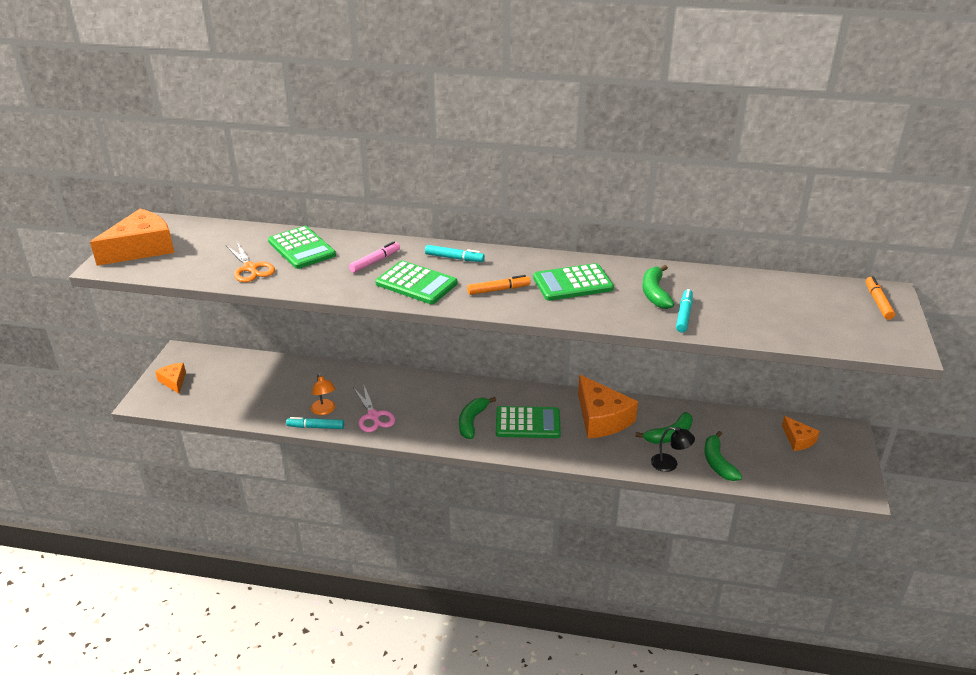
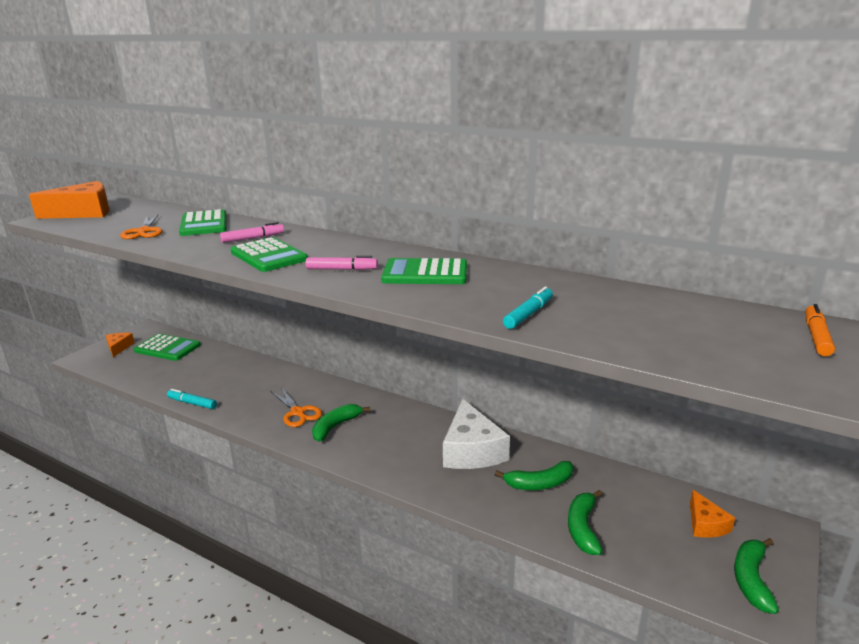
camera: 20 degrees right, 10 degrees down
(324, 410) = (212, 391): orange lamp -> none
(373, 416) = (249, 404): pink scissors -> none
(426, 415) = (297, 412): none -> orange scissors
(454, 258) = (328, 243): turquoise marker -> none
(498, 290) = (342, 269): orange marker -> pink marker
(527, 423) = (390, 439): green calculator -> green calculator (167, 348)
(601, 418) = (471, 450): orange cheese -> white cheese
(655, 293) = (511, 292): green banana -> green banana (751, 579)
(670, 464) = (521, 516): black lamp -> none

